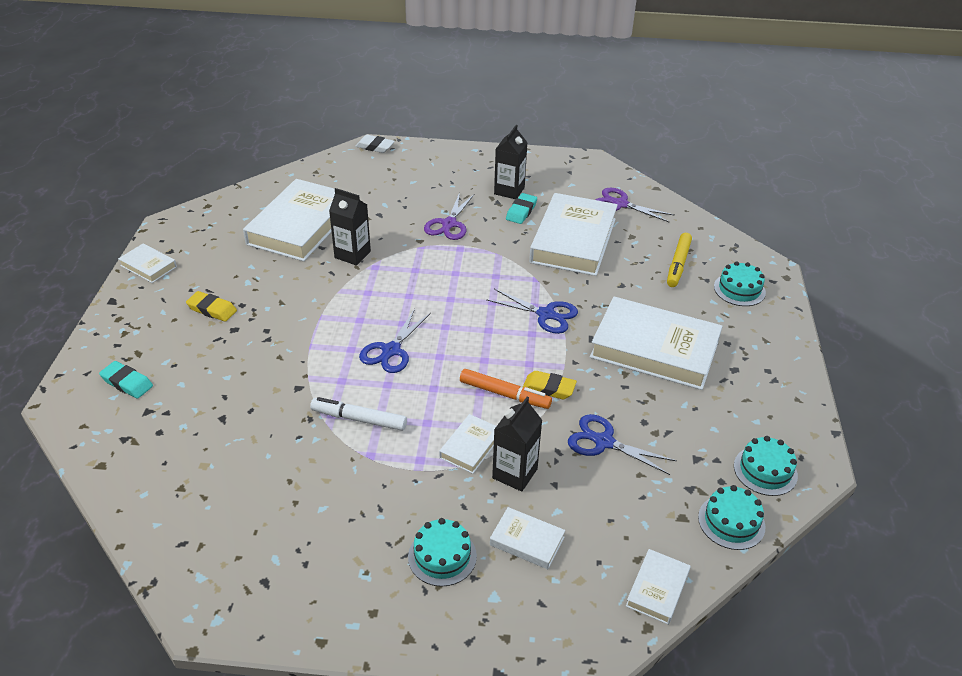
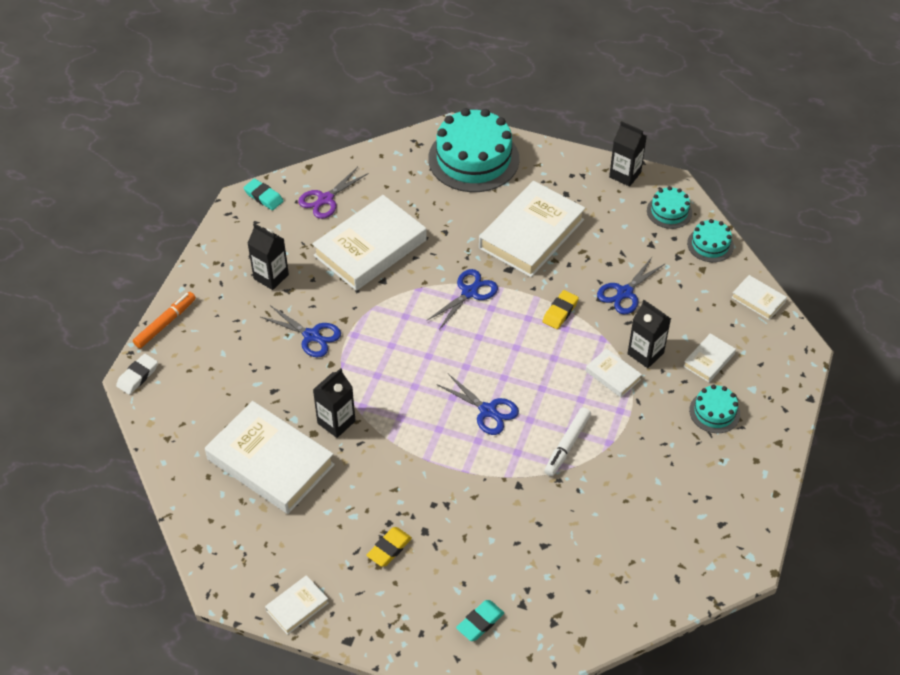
camera: 75 degrees left, 10 degrees up
(449, 224) = (311, 336): purple scissors -> blue scissors
(504, 394) = (560, 342): orange marker -> orange marker (165, 323)
(521, 211) = (310, 275): turquoise eraser -> turquoise eraser (263, 197)
(573, 240) = (370, 248): white book -> white book turned 75 degrees counterclockwise
(678, 264) = (429, 186): yellow marker -> none
(739, 289) = (473, 159): turquoise cake -> turquoise cake, size x2.08
(801, 418) = (625, 175): none -> black carton

